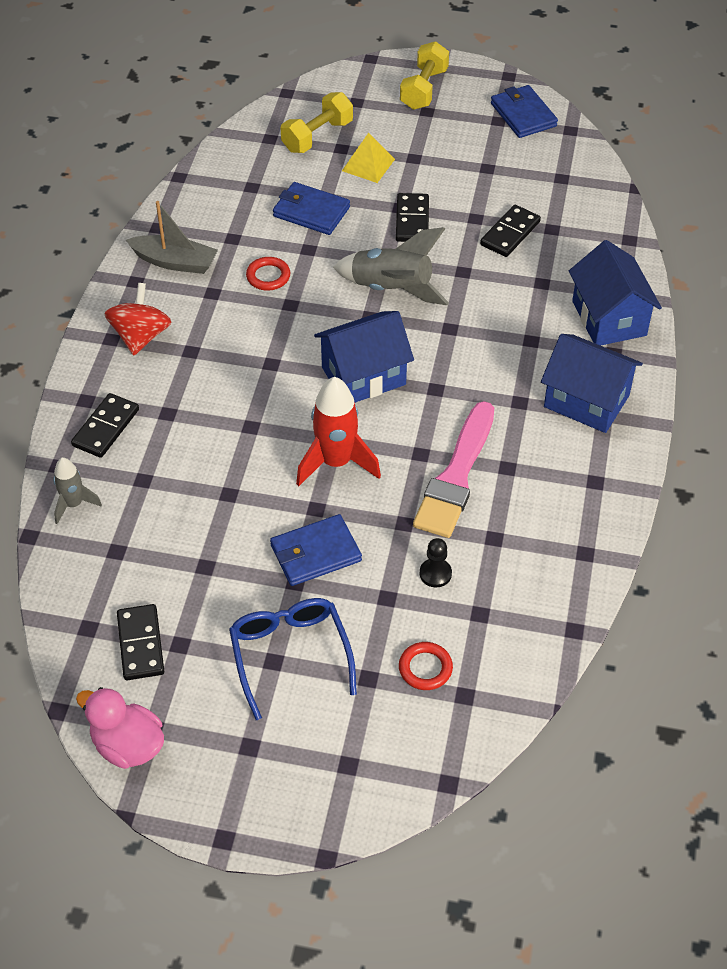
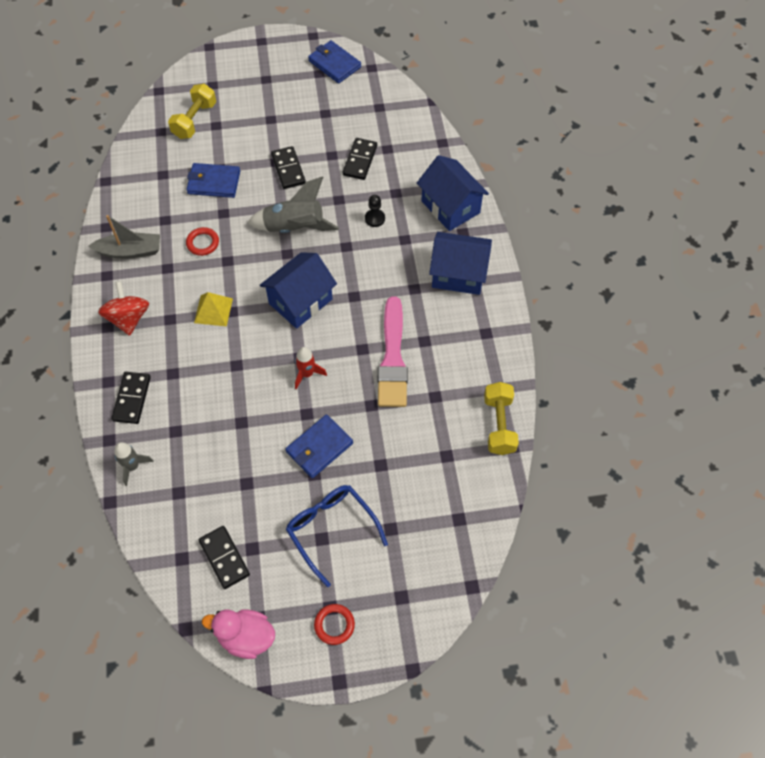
camera: 20 degrees left, 10 degrees up
(336, 462) = (307, 374): red rocket -> red rocket, size x0.57
(368, 165) = (240, 133): yellow pyramid -> yellow pyramid (213, 310)
(424, 89) = (257, 62): yellow dumbbell -> yellow dumbbell (499, 425)
(425, 668) = (426, 508): red ring -> red ring (334, 625)
(435, 574) = (406, 436): black pawn -> black pawn (375, 218)

